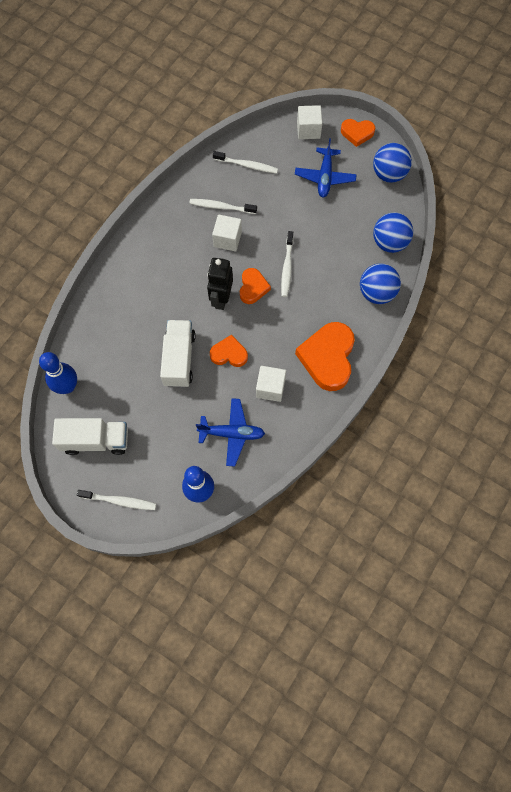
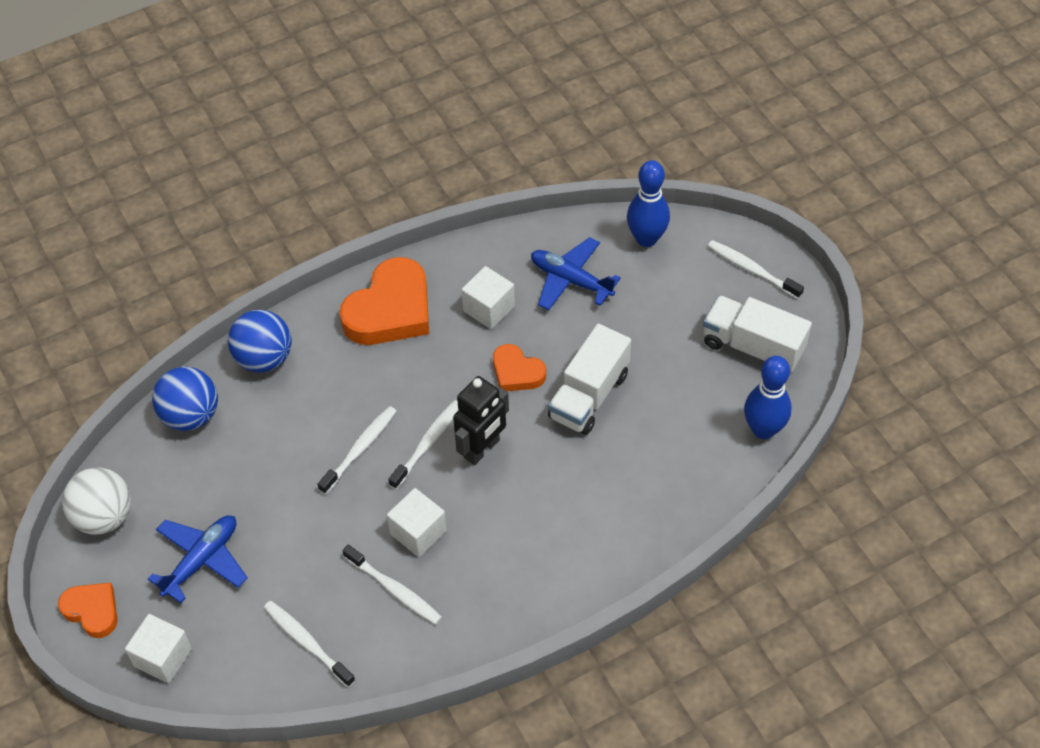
camera: 150 degrees left, 15 degrees down
(253, 288) = (427, 443): orange heart -> white toothbrush
(388, 174) = (104, 517): blue ball -> white ball

